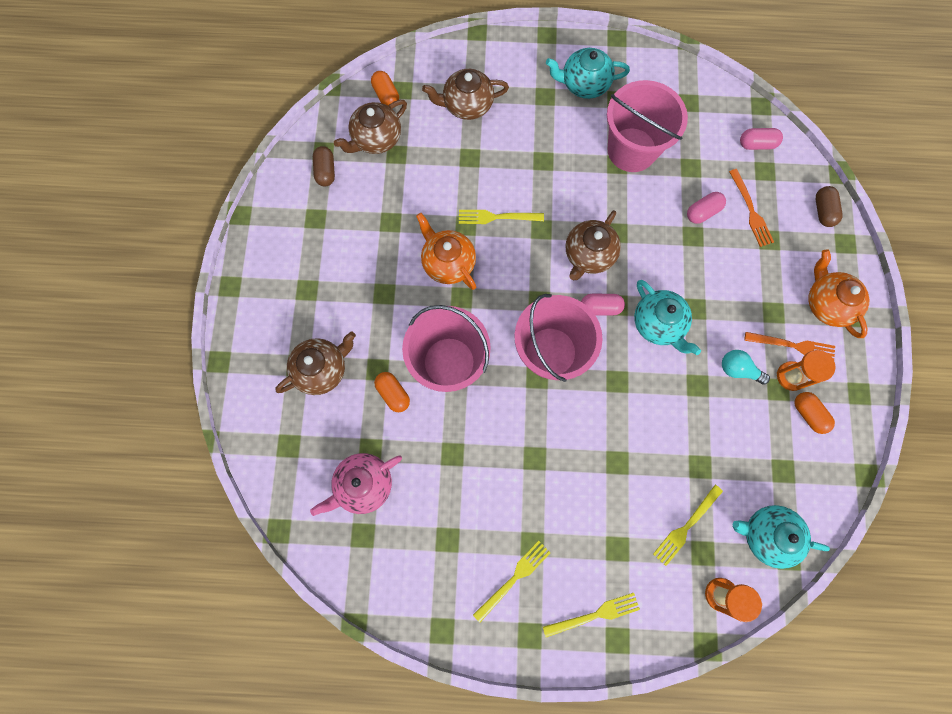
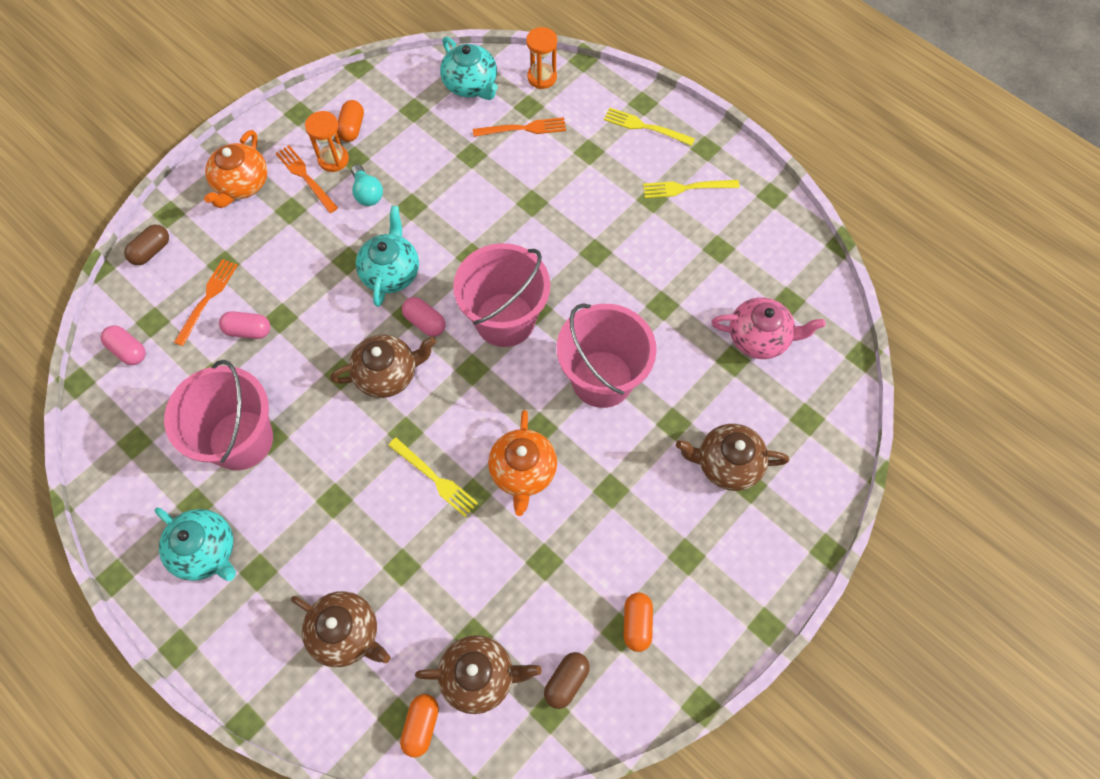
camera: 140 degrees left, 10 degrees down
(393, 393) = (675, 391): orange capsule -> orange capsule (637, 624)
(686, 526) = (523, 128): yellow fork -> orange fork

